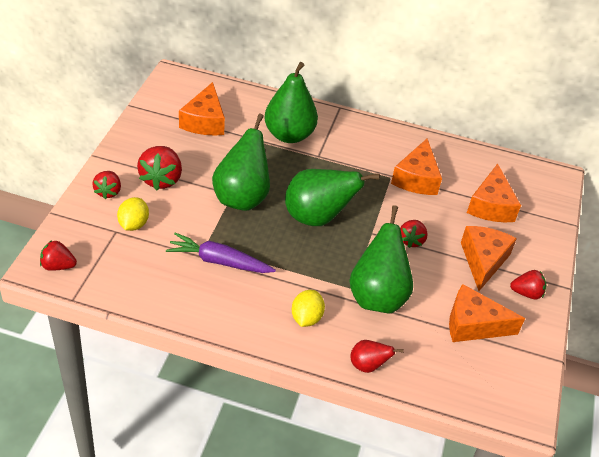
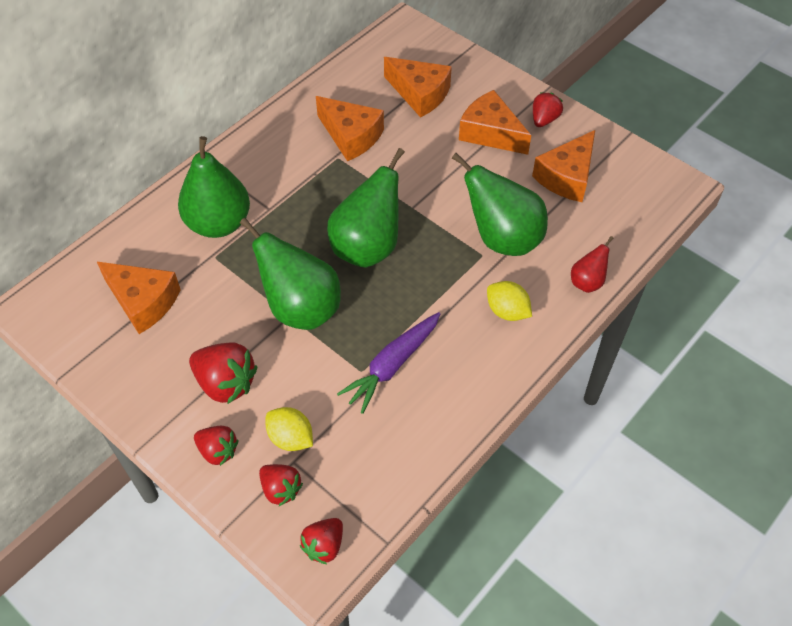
camera: 60 degrees left, 10 degrees up
(411, 240) = (438, 178): red strawberry -> red strawberry (281, 489)

